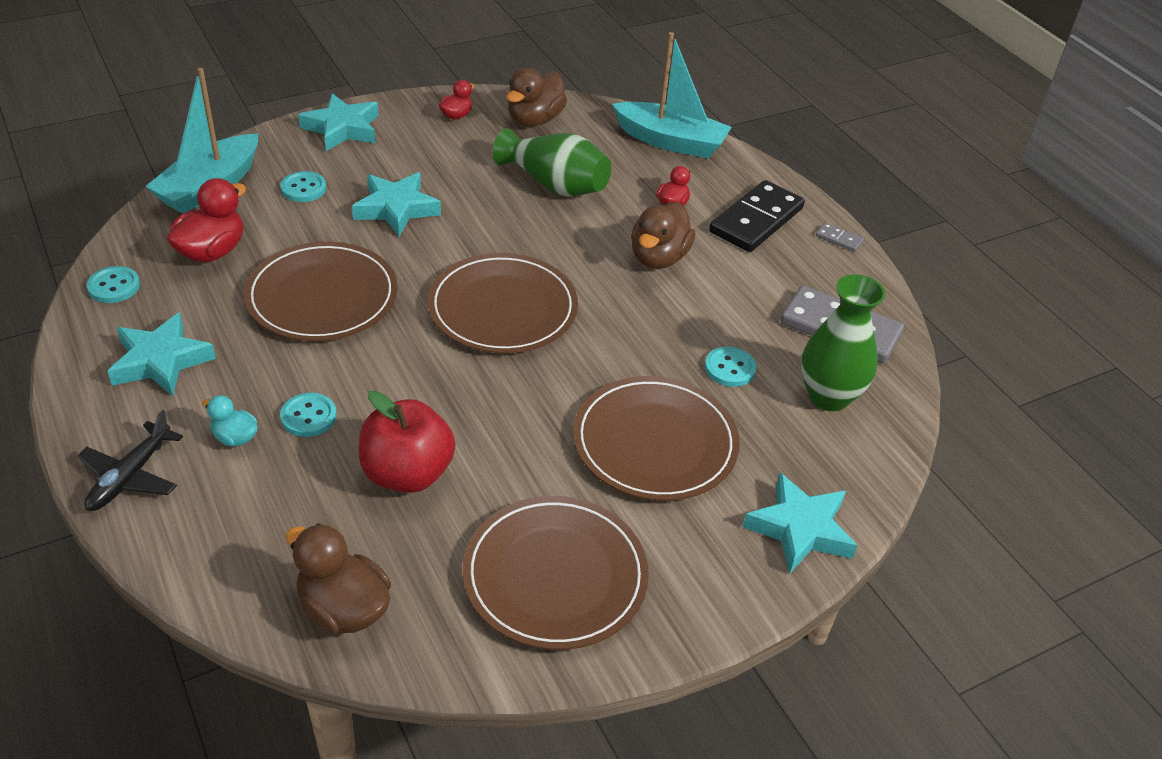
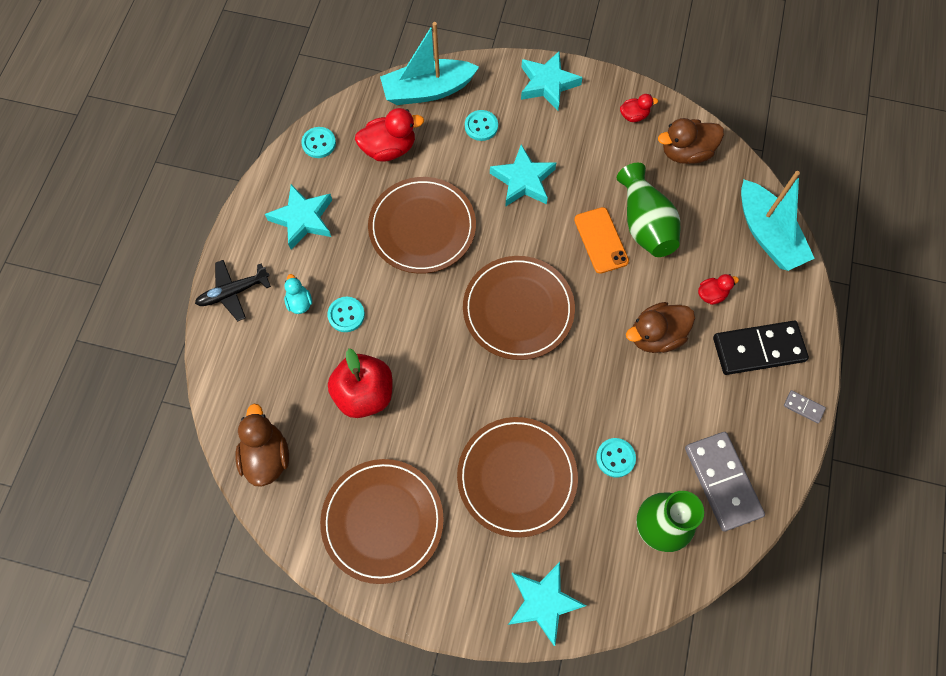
camera: 45 degrees right, 25 degrees up
(526, 216) = (601, 240): none -> orange phone
(839, 239) = (803, 407): grey domino -> grey domino turned 45 degrees counterclockwise

